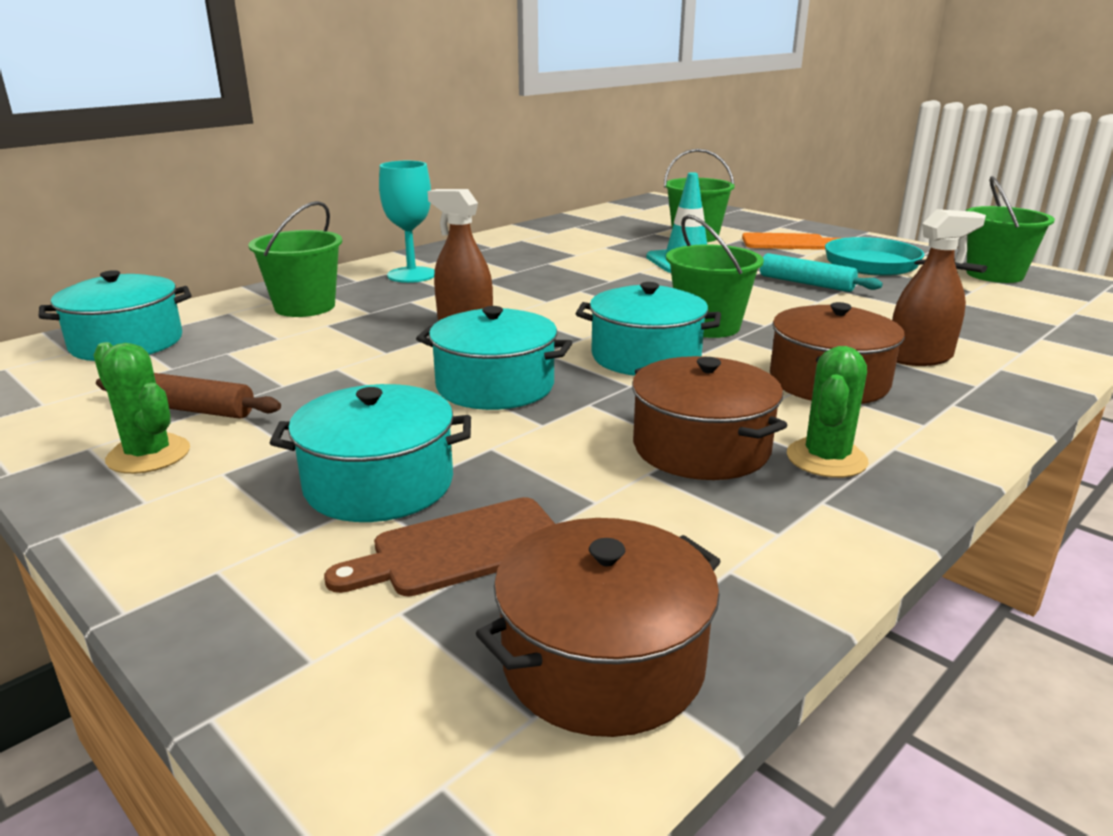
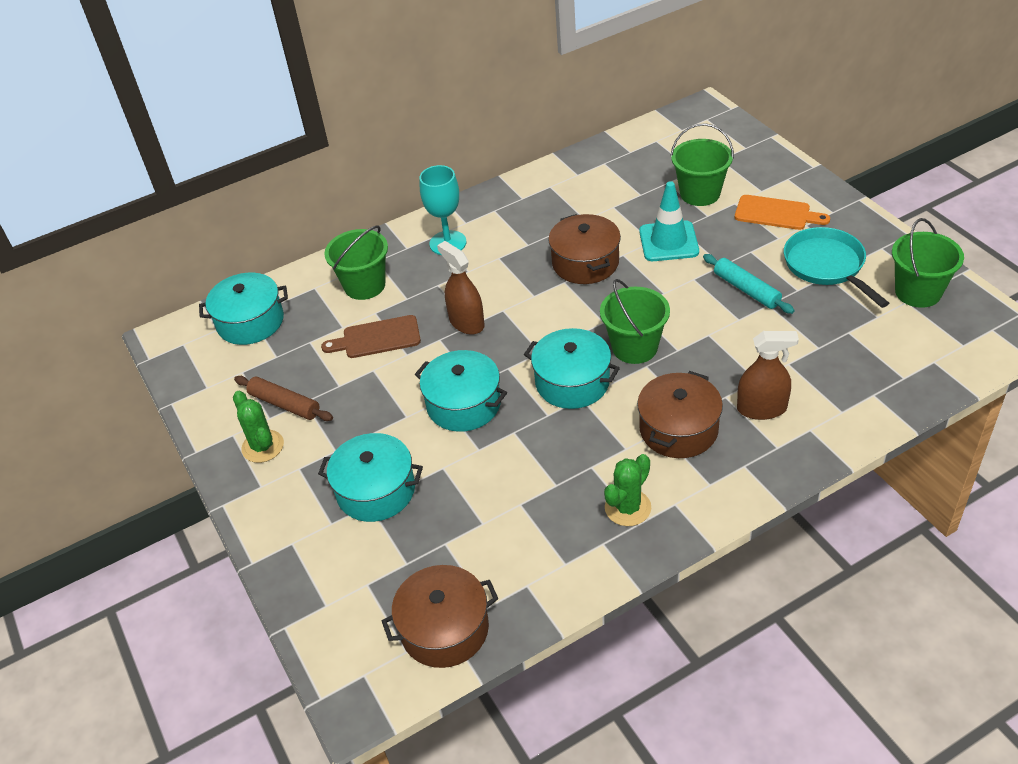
camera: 20 degrees right, 20 degrees up
(460, 549) = (404, 548): brown cutting board -> brown cutting board (377, 338)
(701, 447) = (561, 486): brown pot -> brown pot (585, 263)

